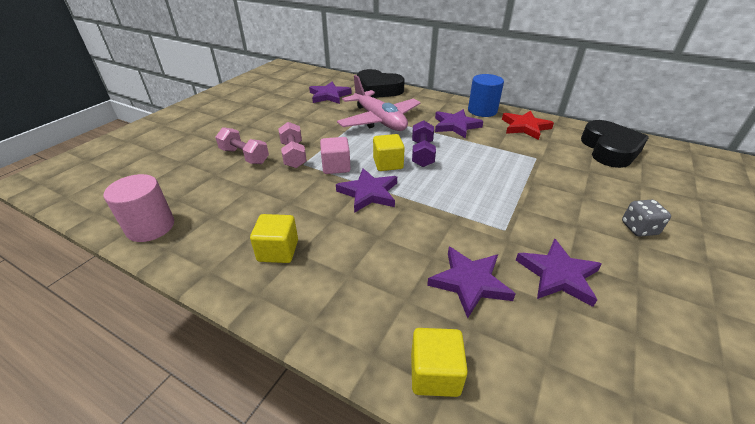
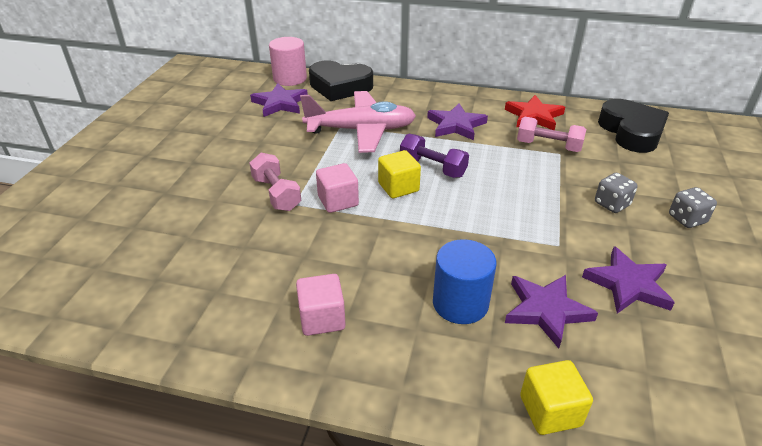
camera: 15 degrees left, 0 degrees up
(150, 227) = (143, 321): pink cylinder -> pink cylinder (290, 78)
(244, 156) = (213, 205): pink dumbbell -> pink dumbbell (548, 146)
(278, 251) = (322, 318): yellow cube -> pink cube
(369, 193) = (393, 228): purple star -> none
(379, 120) = (361, 130): pink plane -> pink plane turned 45 degrees counterclockwise
(422, 153) = (432, 168): purple dumbbell -> purple dumbbell turned 45 degrees counterclockwise
(482, 111) = (478, 100): blue cylinder -> blue cylinder (460, 303)
(568, 204) = (611, 204): none -> grey dice

